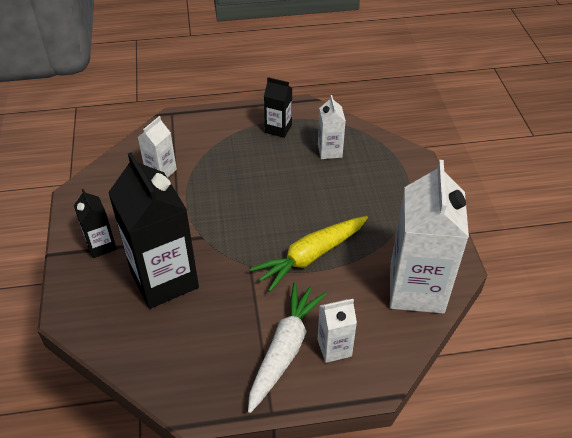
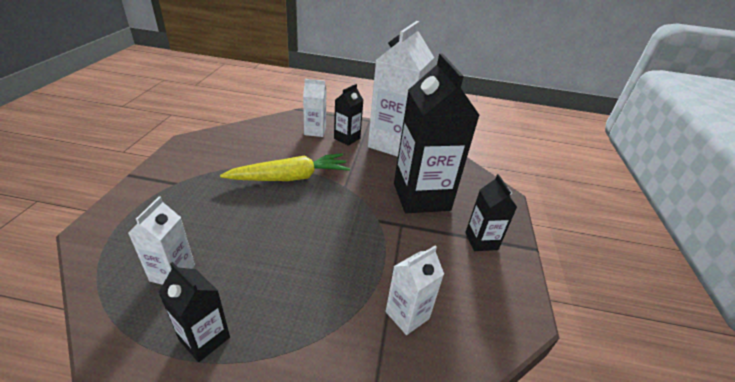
camera: 165 degrees left, 10 degrees down
(284, 349) = (347, 138): white carrot -> black carton
(416, 289) = (232, 139): white carton -> white carton (393, 144)

